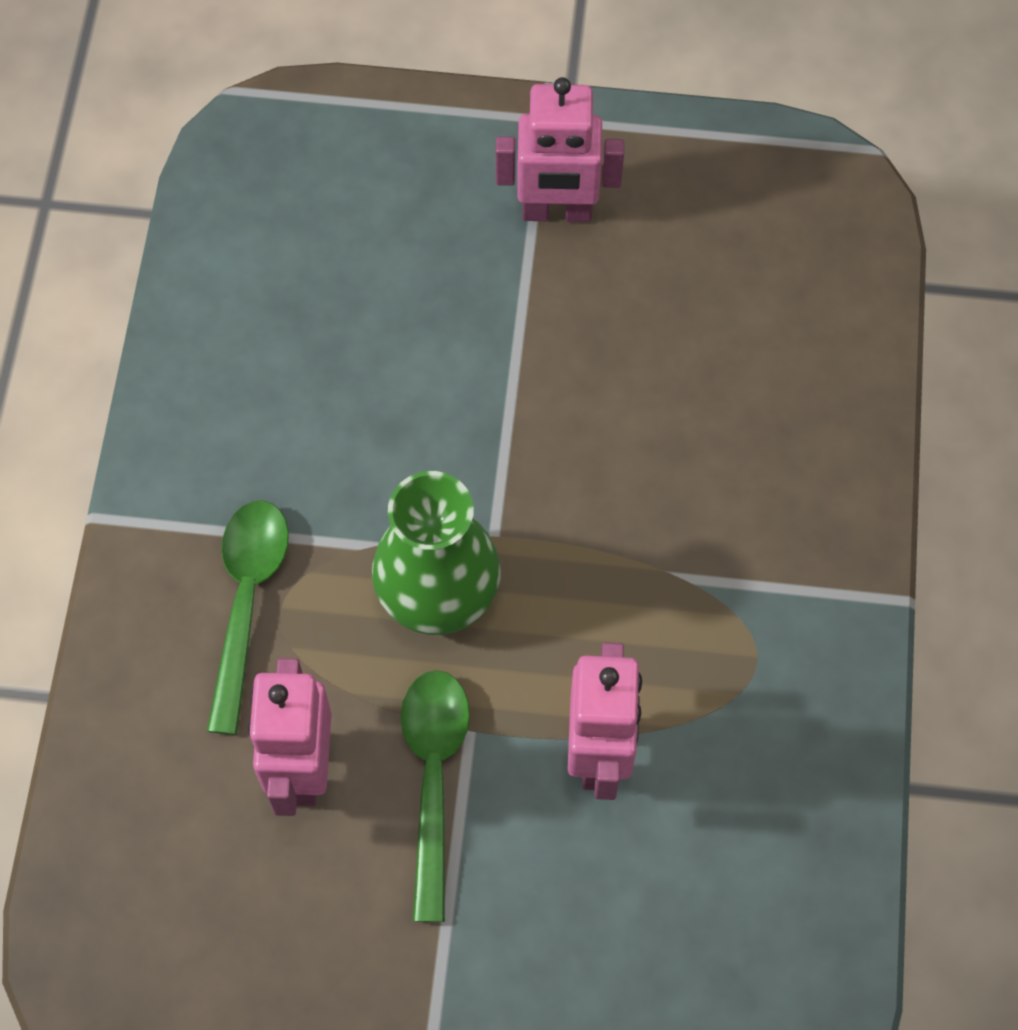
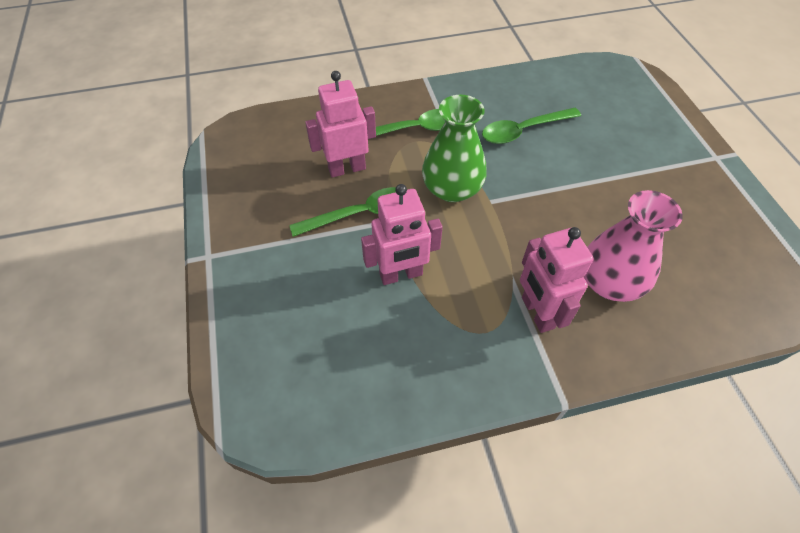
camera: 70 degrees right, 10 degrees down
(342, 398) = (523, 131): none -> green spoon
(557, 212) = (671, 175): pink robot -> pink robot (537, 313)
(732, 431) = (609, 282): none -> pink vase

